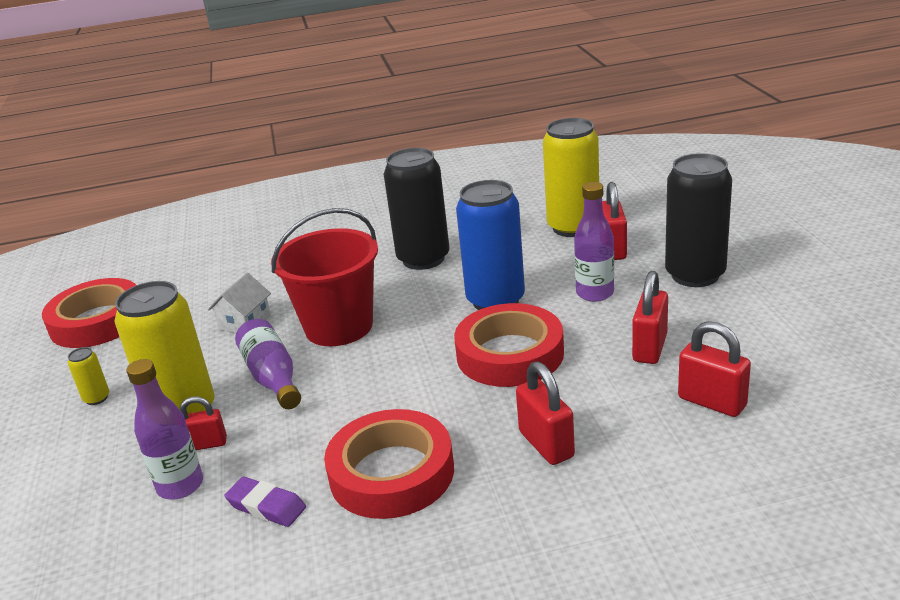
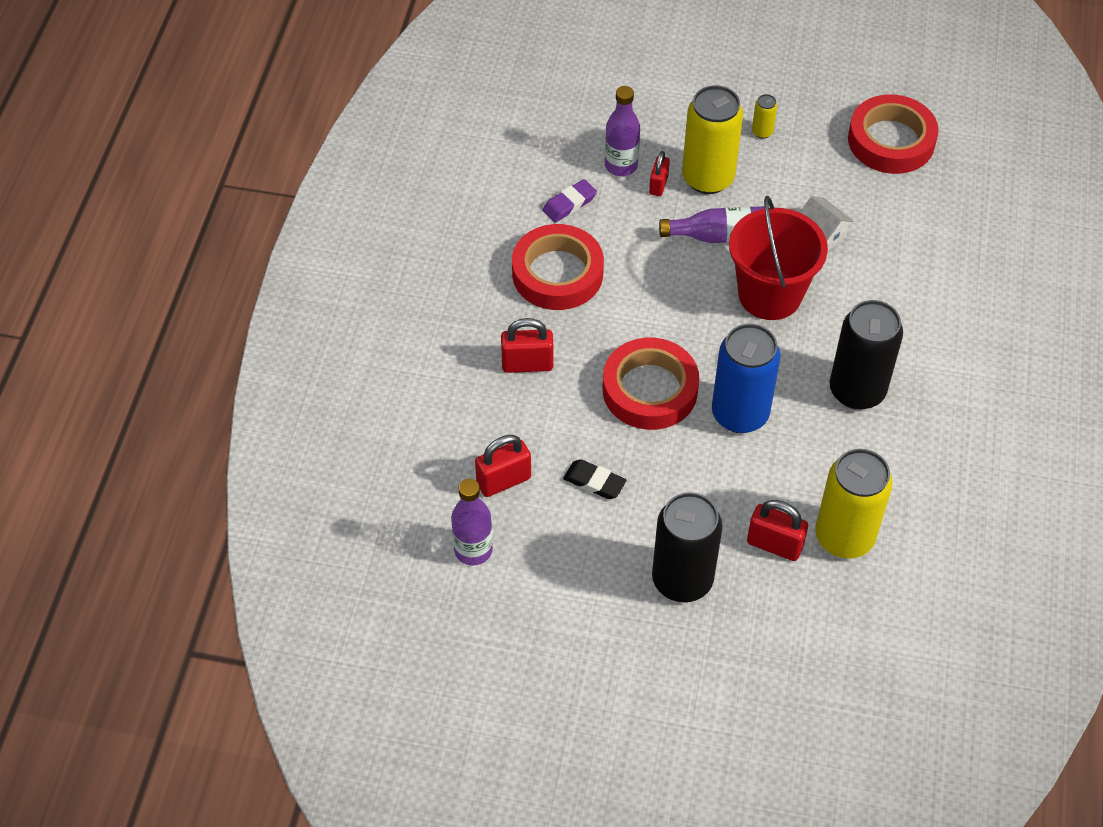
camera: 110 degrees right, 25 degrees up
(595, 293) = (702, 489): purple bottle -> purple bottle (473, 550)
(650, 348) = (594, 482): red padlock -> black eraser

